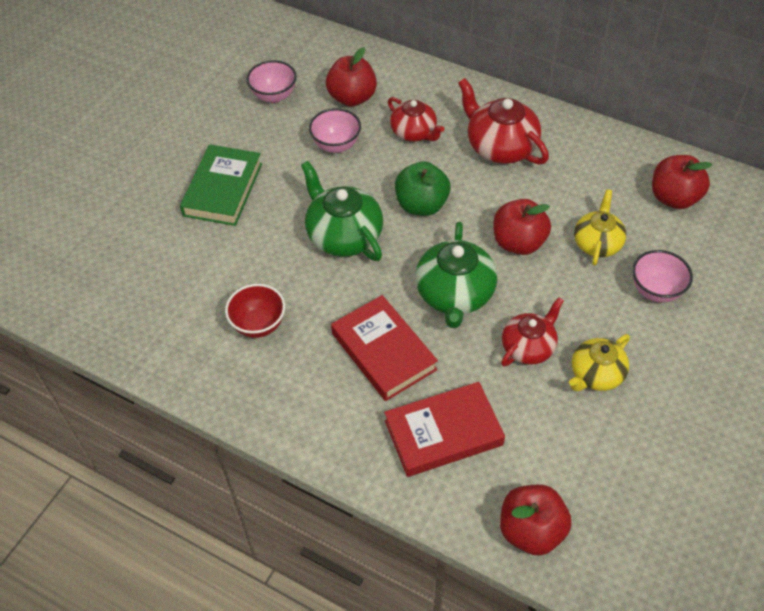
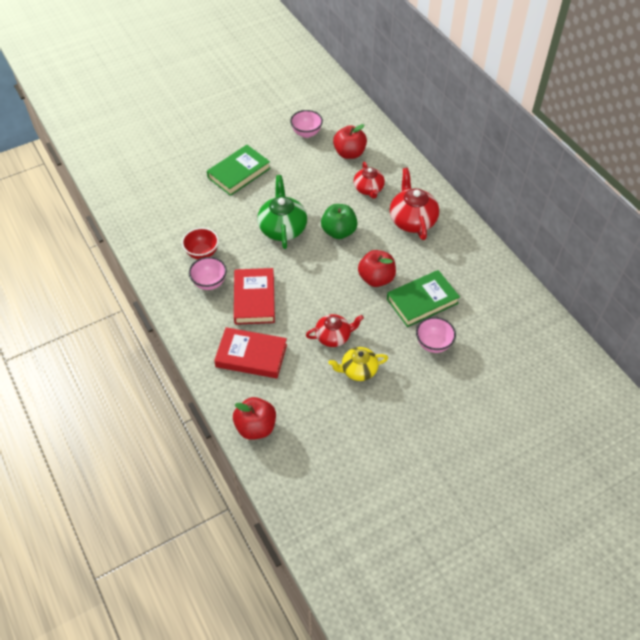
camera: 30 degrees right, 0 degrees up
(336, 145) = (318, 176): pink bowl -> pink bowl (209, 283)
(454, 294) = (316, 289): green teapot -> none
(597, 243) = (422, 301): yellow teapot -> green book
(674, 198) = (492, 298): red apple -> none

